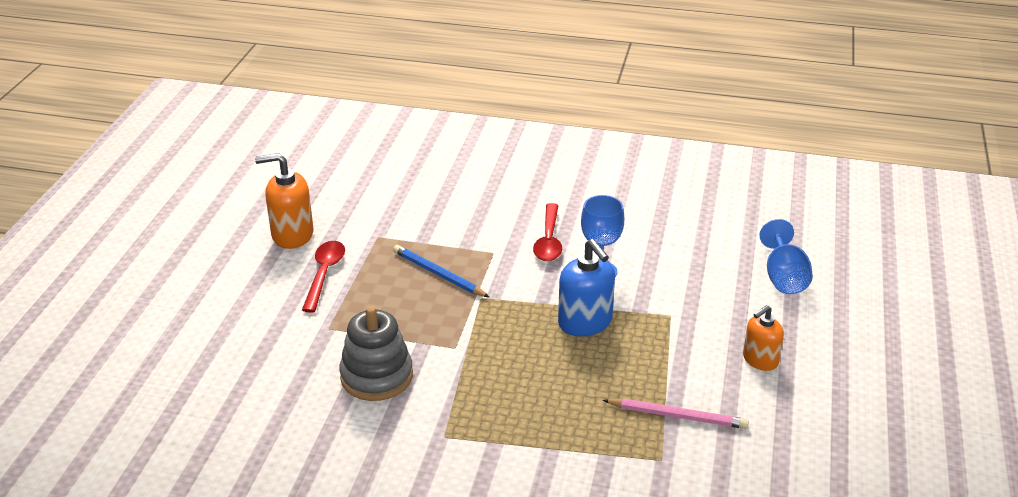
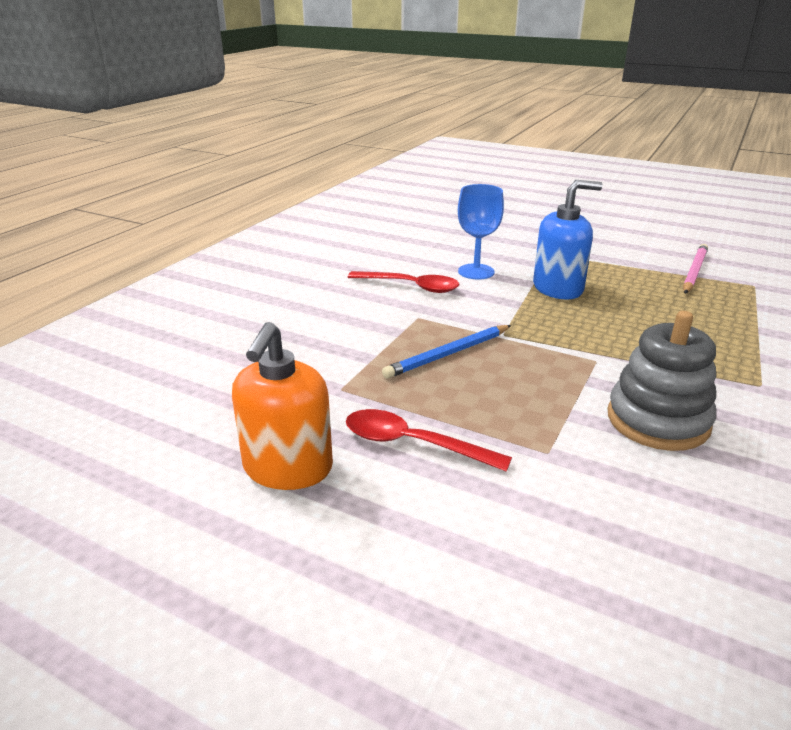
camera: 75 degrees left, 5 degrees down
(760, 360) = (615, 235): orange soap dispenser -> none
(783, 277) = (508, 213): blue goblet -> none

